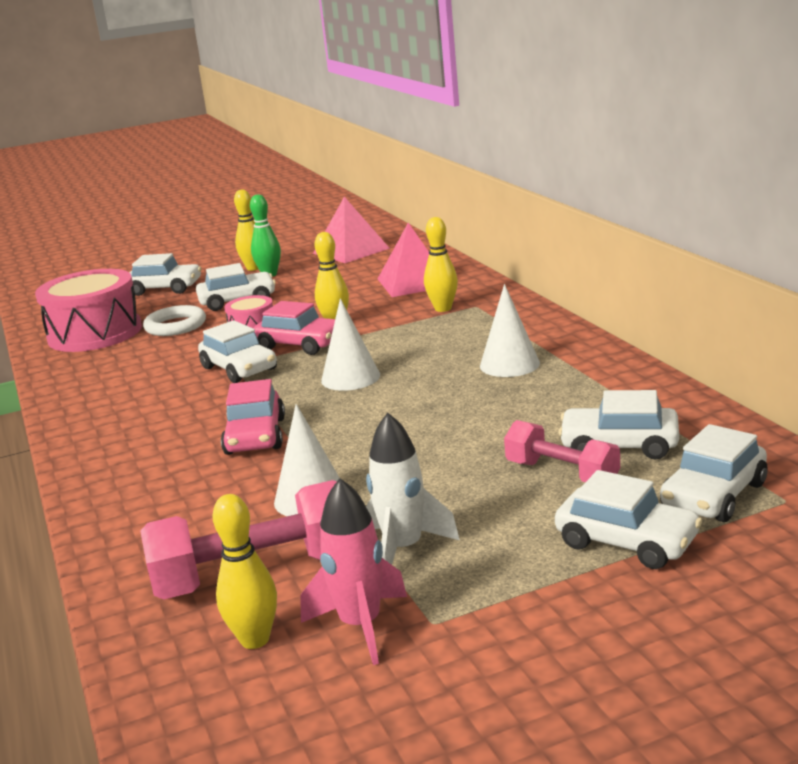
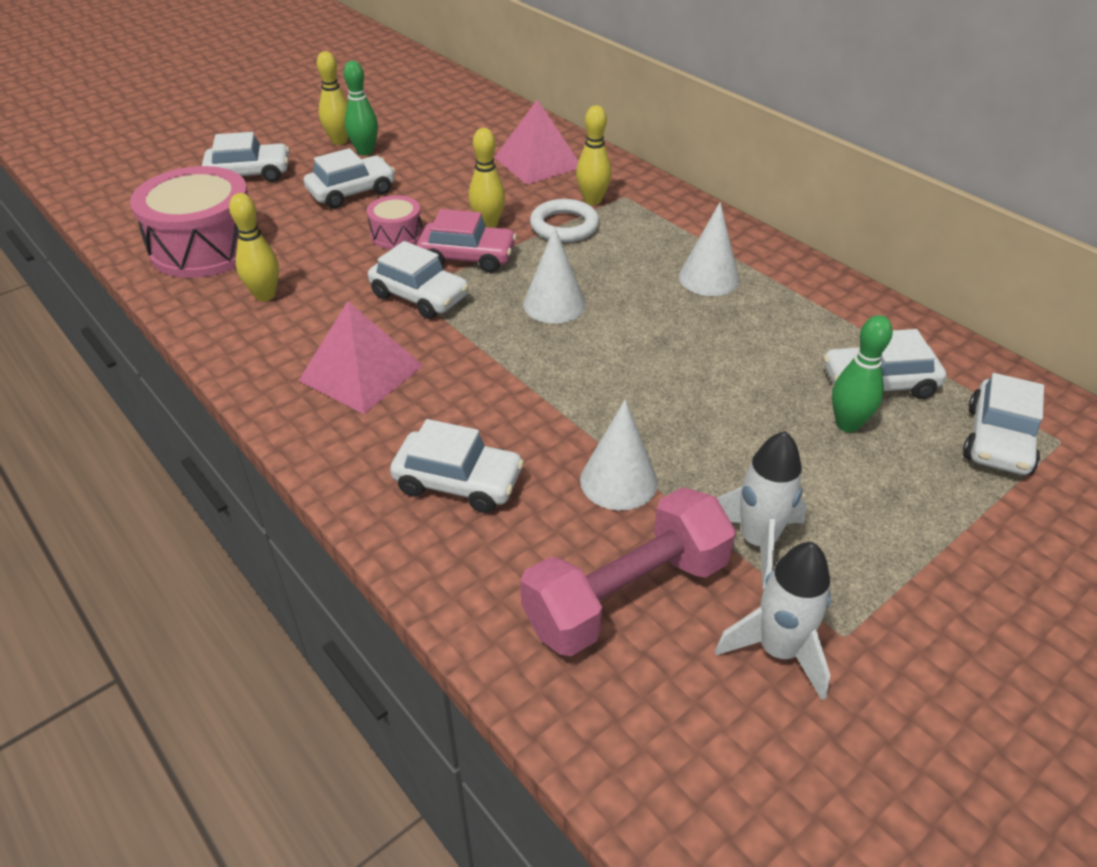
camera: 20 degrees left, 20 degrees up
(175, 326) = (300, 233): white ring -> white ring (564, 226)
(255, 436) = (502, 396): pink car -> none
(255, 639) = (683, 685): yellow bowling pin -> yellow bowling pin (265, 295)
(351, 250) = (438, 115): pink pyramid -> pink pyramid (361, 372)
(360, 626) = (778, 650): pink rocket -> white rocket
(562, 473) = (847, 424): pink dumbbell -> green bowling pin
(627, 541) = (958, 507): white car -> white car (458, 482)

